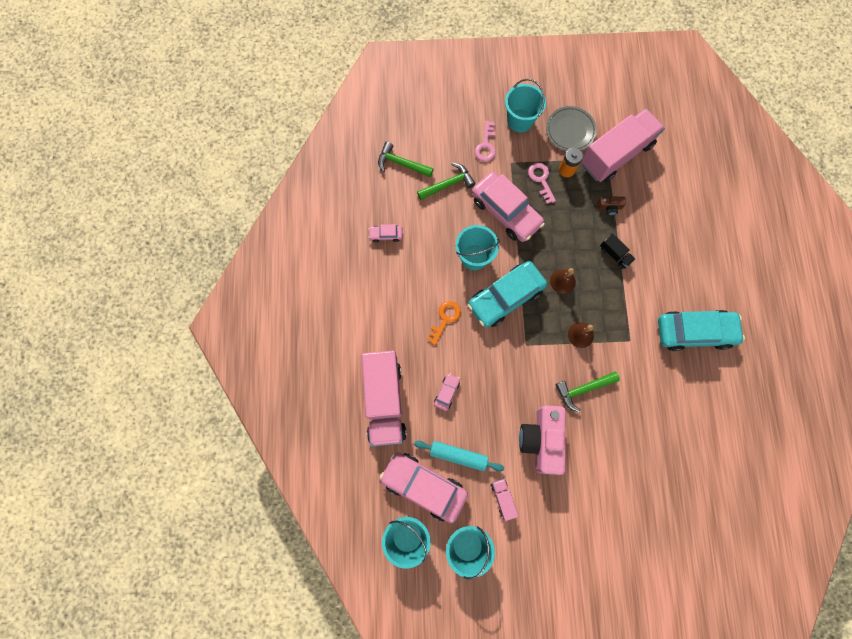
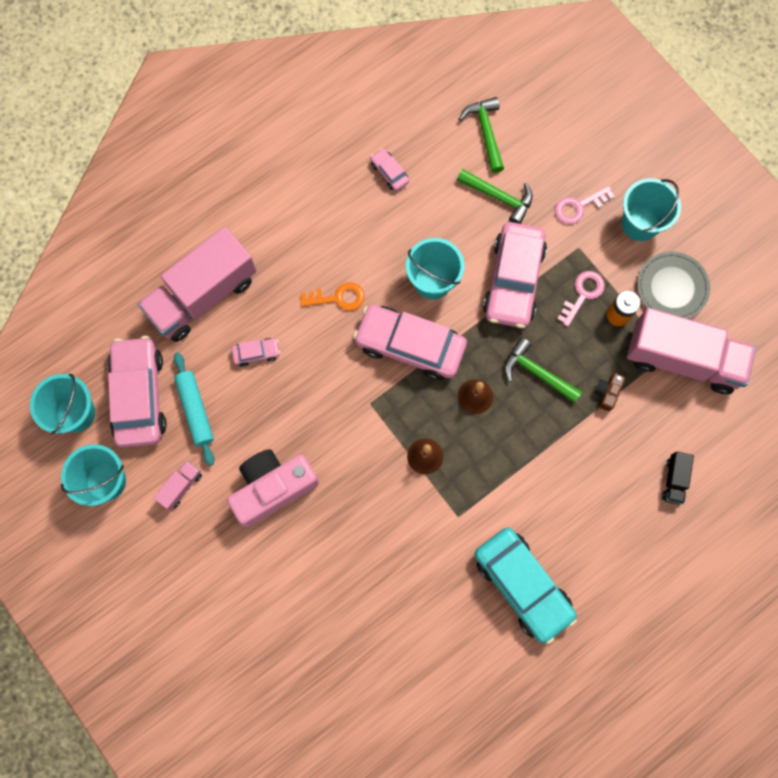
camera: 55 degrees right, 0 degrees up
(505, 297) = (410, 345): turquoise car -> pink car
(583, 389) = (362, 498): green hammer -> green hammer (536, 372)
(609, 207) = (607, 393): brown camera -> brown camera turned 60 degrees clockwise
(615, 254) = (552, 435): black truck -> black truck (674, 480)

